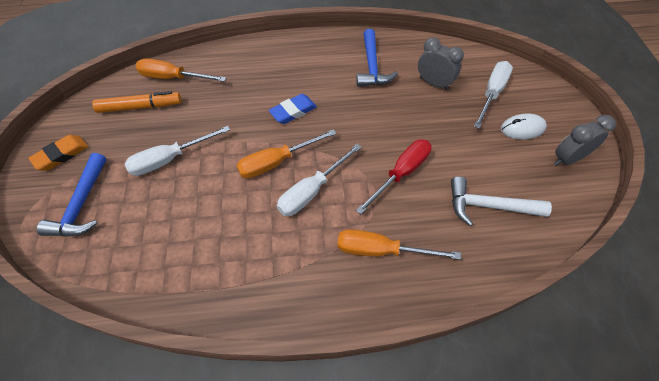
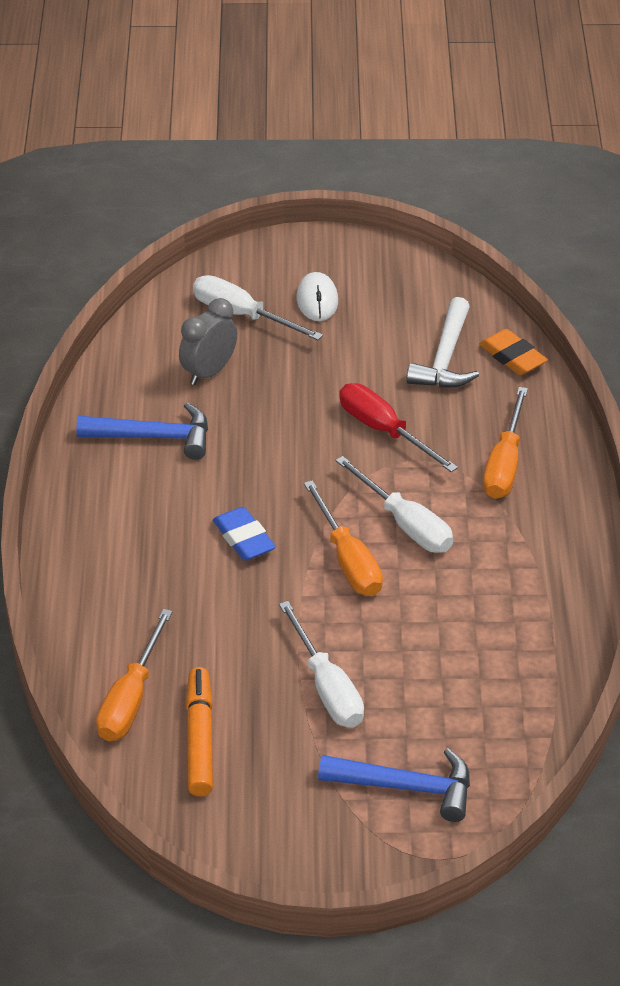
camera: 85 degrees left, 15 degrees down
(61, 155) = (299, 834): orange eraser -> orange eraser (512, 357)
(567, 159) = (376, 272): grey clock -> none

